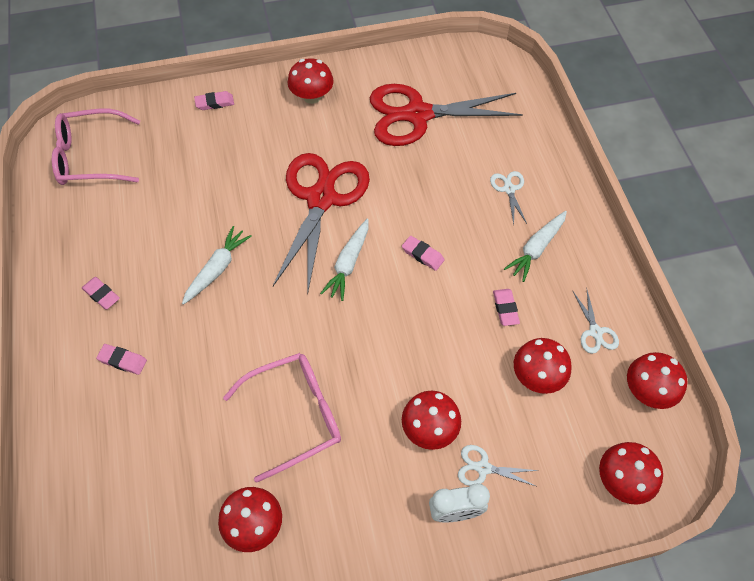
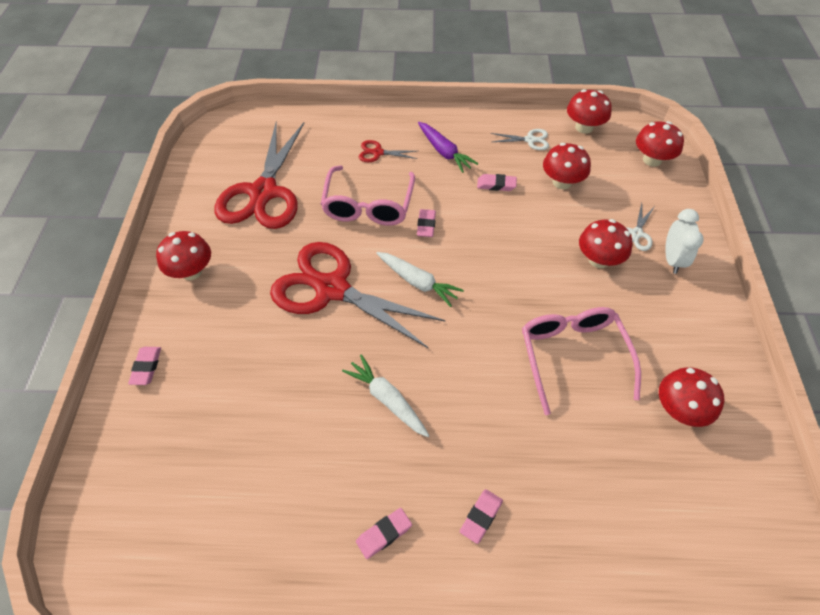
camera: 75 degrees left, 5 degrees down
(90, 157) = (157, 530): pink glasses -> pink glasses (368, 206)
(422, 255) = (426, 225): pink eraser -> pink eraser turned 45 degrees counterclockwise
(509, 189) = (378, 153): white scissors -> red scissors
(536, 248) = (444, 152): white carrot -> purple carrot

